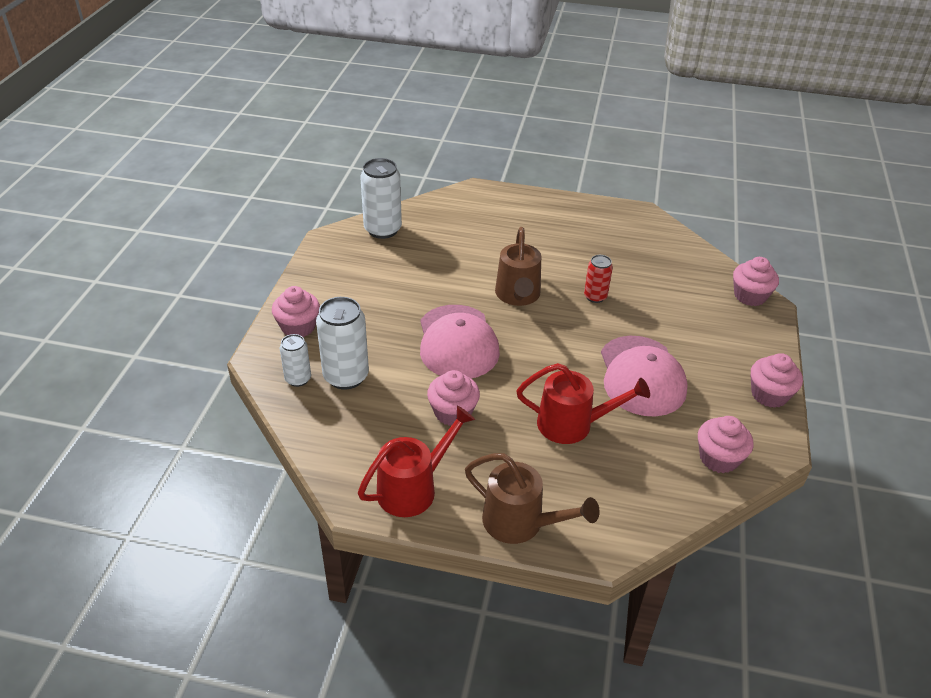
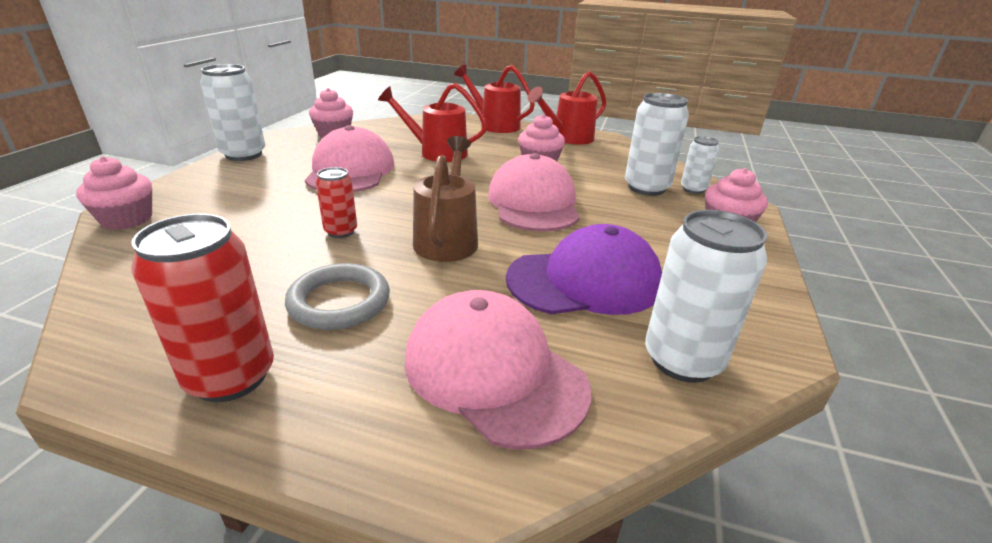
camera: 175 degrees left, 10 degrees down
(423, 269) = (584, 281): none -> purple cap
(472, 220) = (493, 372): none -> pink cap
(521, 523) = (494, 125): brown watering can -> red watering can
(561, 247) = (339, 301): none -> grey ring
(583, 213) = (231, 377): none -> red can
(769, 395) = (244, 154): pink cupcake -> white can

